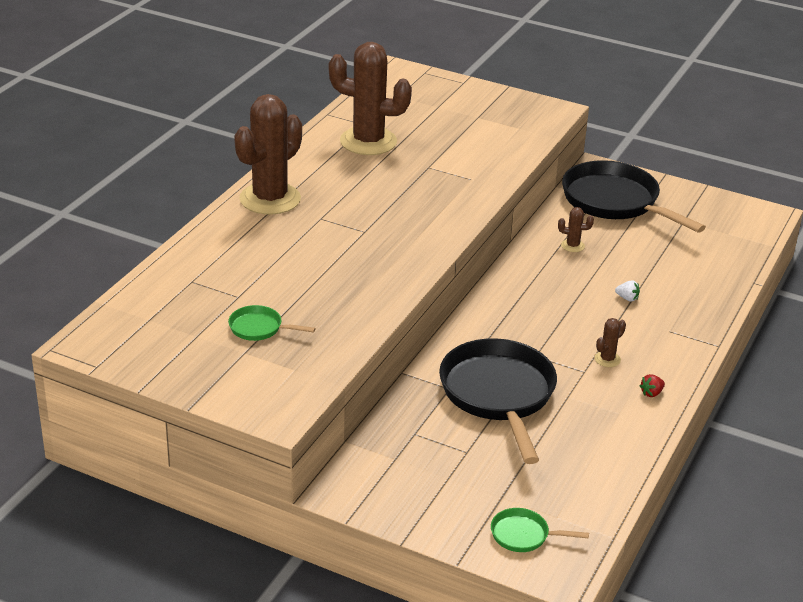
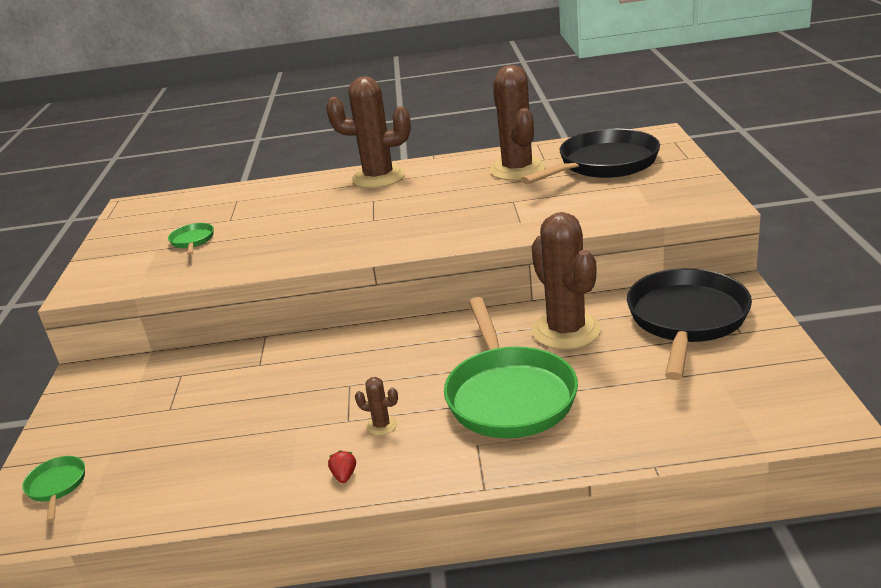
camera: 65 degrees right, 5 degrees down
(499, 395) = (268, 391): black pan -> black pan (604, 164)
(572, 246) = (566, 331): brown cactus -> brown cactus, size x2.48
(627, 298) = (508, 395): white strawberry -> green pan
(651, 393) = (344, 476): red strawberry -> red strawberry turned 60 degrees clockwise

